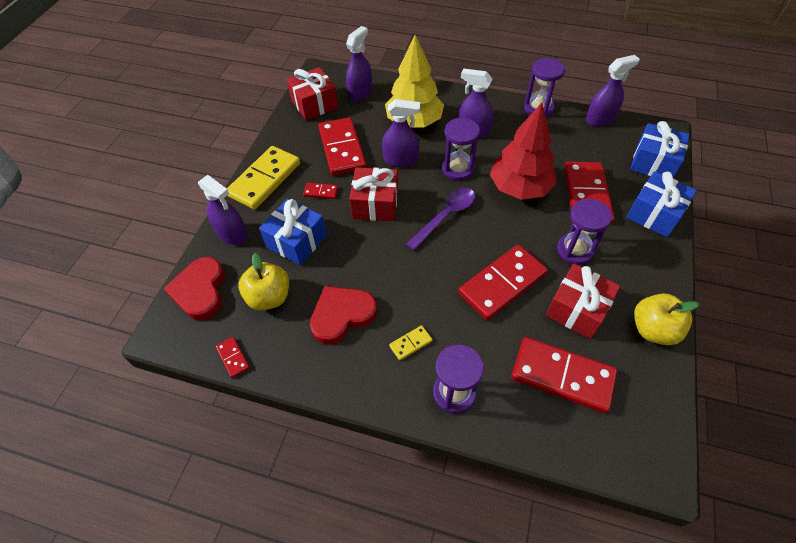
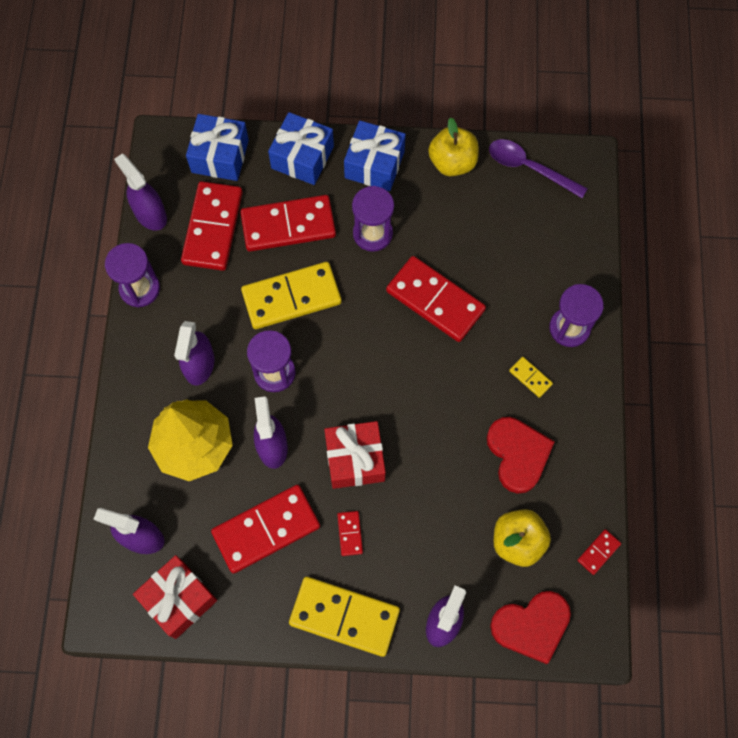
camera: 105 degrees left, 15 degrees up
(296, 241) = (434, 537): blue gift -> blue gift (374, 164)
(342, 315) = (518, 454): red heart -> red heart turned 150 degrees counterclockwise
(445, 216) = (356, 373): purple spoon -> purple spoon (529, 168)
(519, 187) = (291, 297): red tree -> yellow domino
(562, 376) = (524, 237): red domino -> red domino (212, 228)
(577, 309) = (447, 228): red gift -> none

